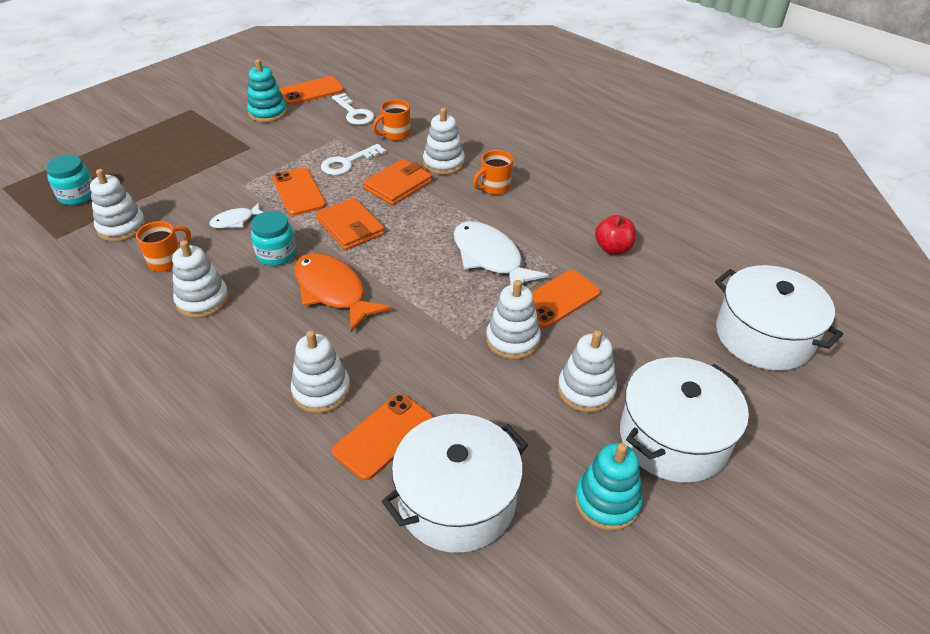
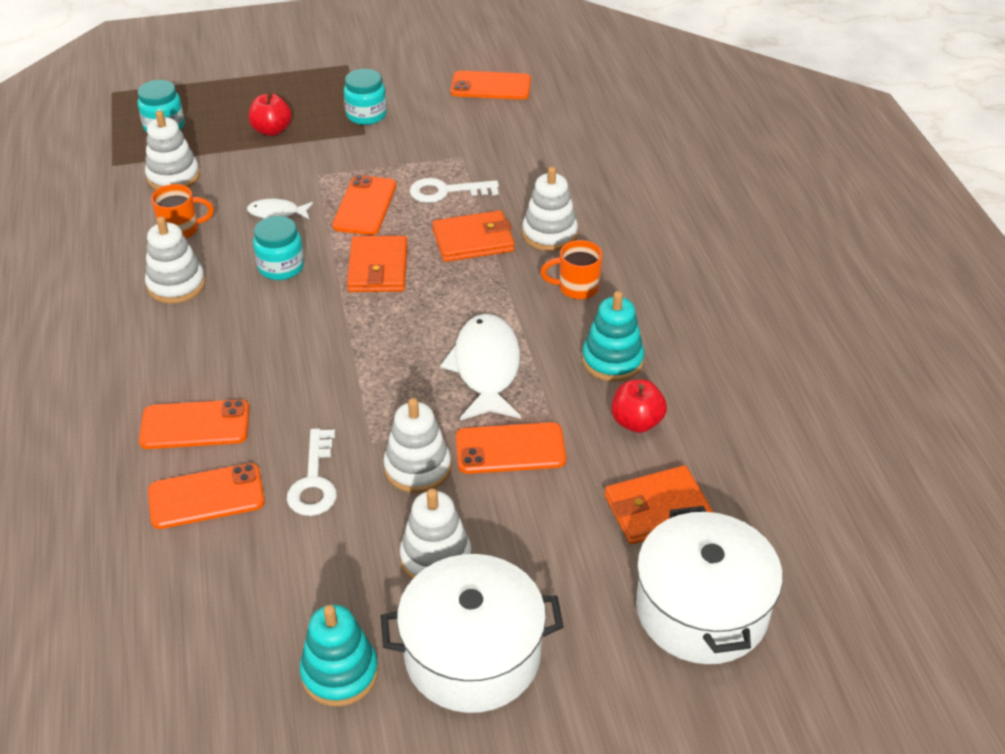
camera: 35 degrees right, 0 degrees up
(174, 169) = (272, 130): none -> red apple
(239, 135) = (366, 115): none -> turquoise jar
(268, 112) = (420, 97): turquoise stacking toy -> turquoise stacking toy (612, 360)
(321, 391) = (195, 425): white stacking toy -> orange phone
(333, 291) = (296, 331): orange fish -> none
(354, 113) = (511, 132): white key -> white key (314, 481)
(395, 134) = (530, 176): orange mug -> none
(457, 500) = (210, 590): white pot -> none
(678, 292) = (657, 509): none -> orange wallet

